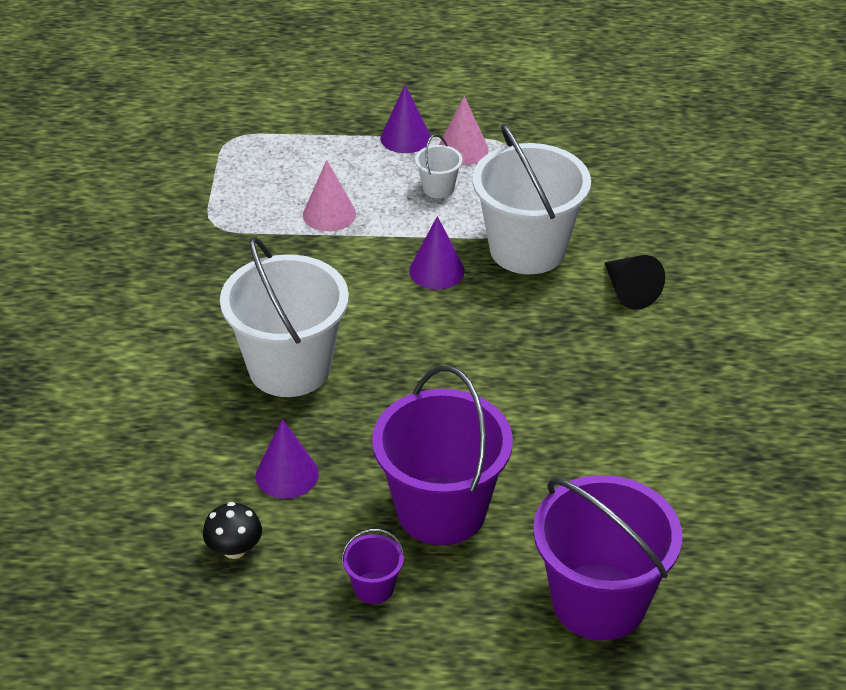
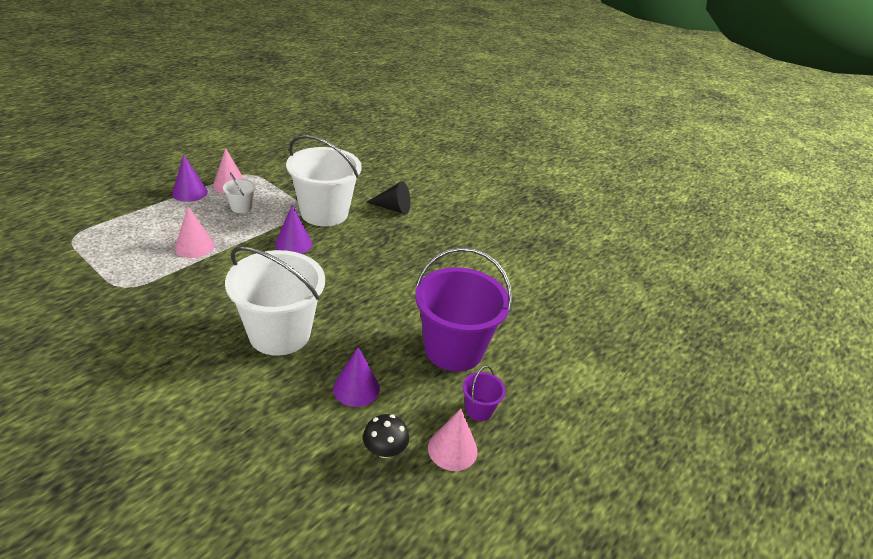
camera: 55 degrees left, 5 degrees down
(294, 599) = (452, 449): none -> pink cone
(599, 602) = (567, 339): purple bucket -> none

